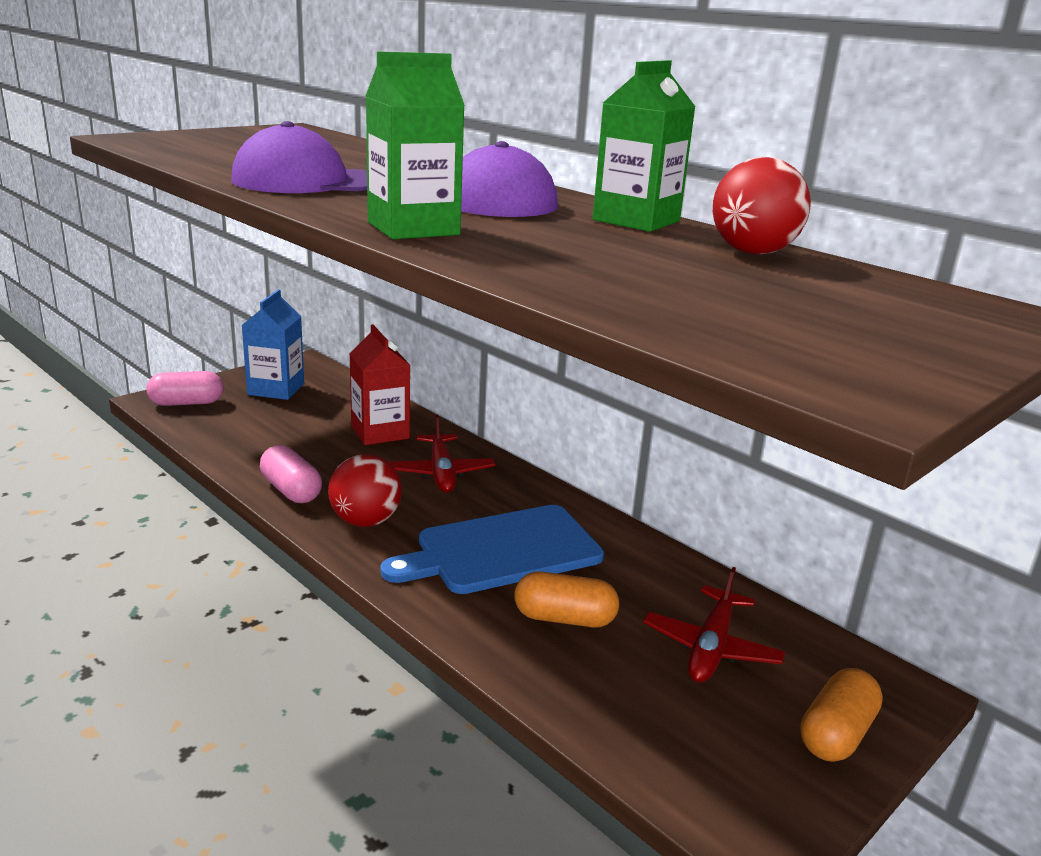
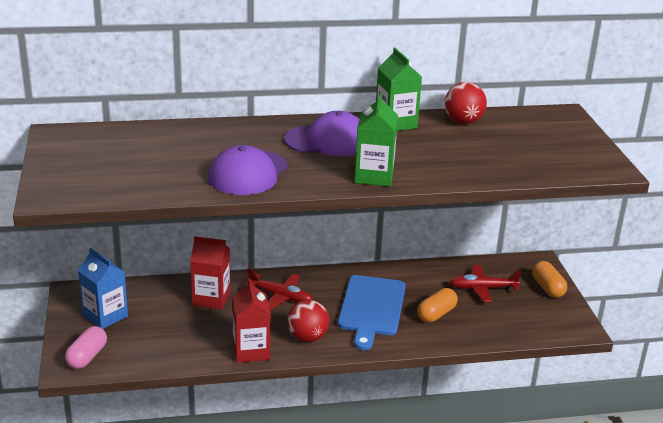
camera: 55 degrees left, 5 degrees up
(291, 490) = (251, 351): pink capsule -> red carton
(711, 647) = (483, 288): red plane -> red plane turned 120 degrees clockwise

